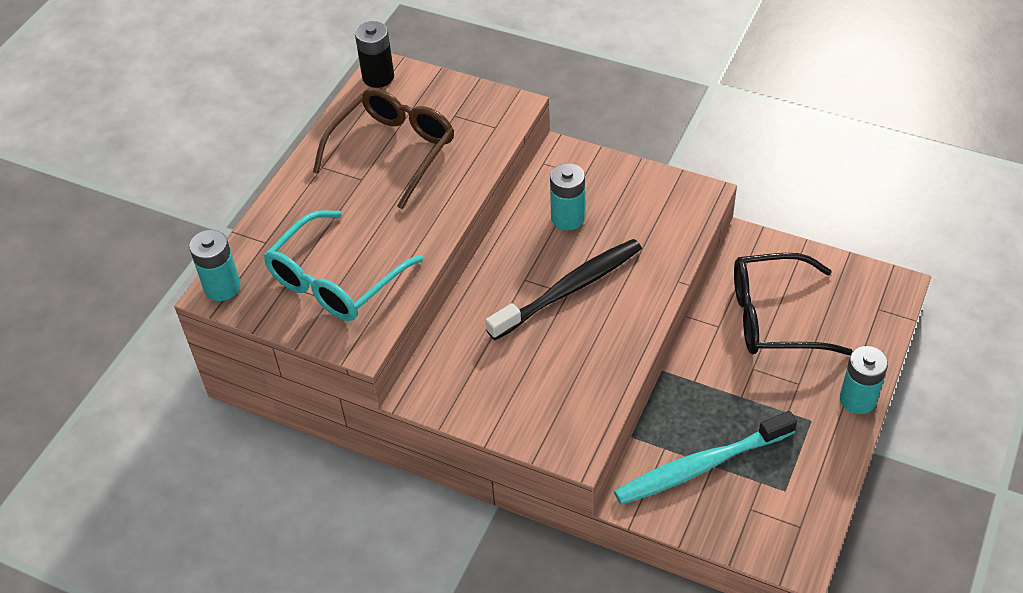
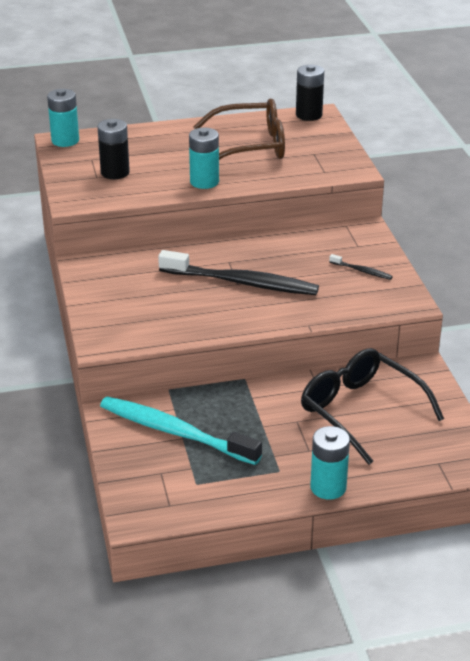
camera: 50 degrees right, 15 degrees down
(335, 280) = (115, 172): turquoise glasses -> black battery
(567, 218) = (307, 255): turquoise battery -> turquoise battery (204, 182)
(627, 196) = (362, 271): none -> black toothbrush

